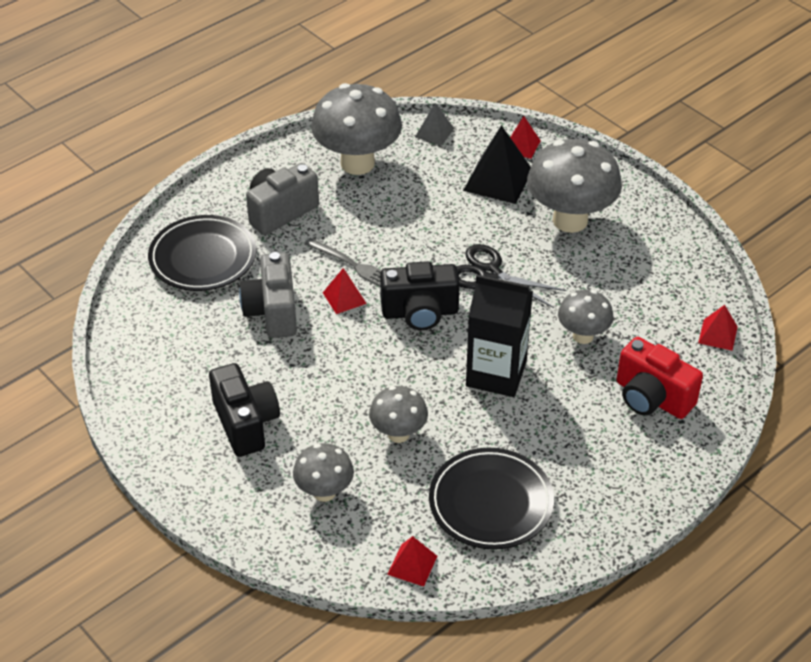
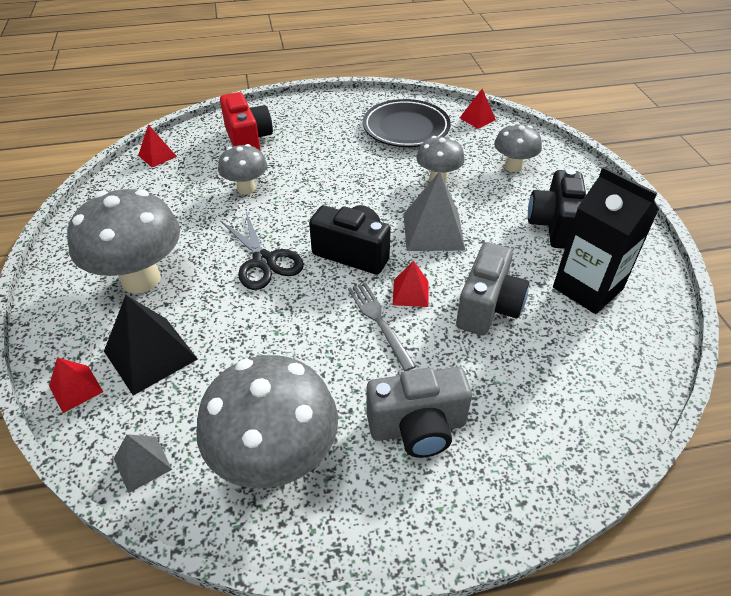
camera: 150 degrees left, 0 degrees up
(203, 258) = (539, 403): black plate -> none
(362, 366) = (433, 231): none -> grey pyramid
(496, 374) = (335, 189): black carton -> black carton (587, 288)

